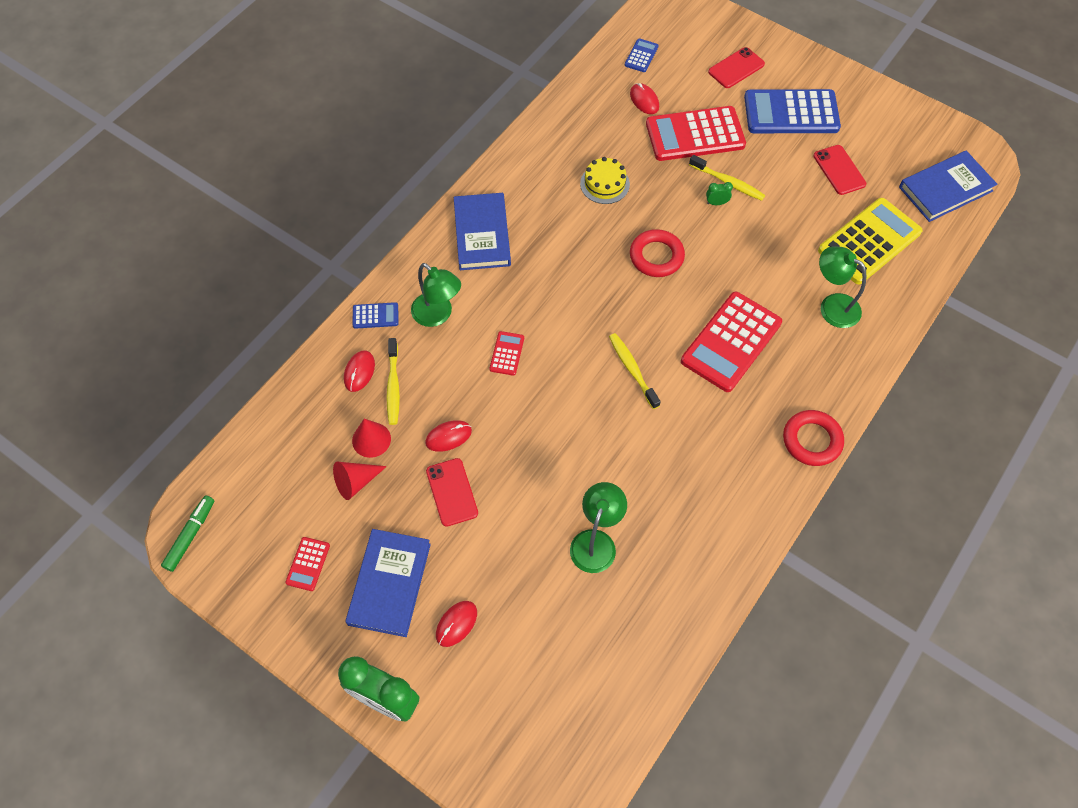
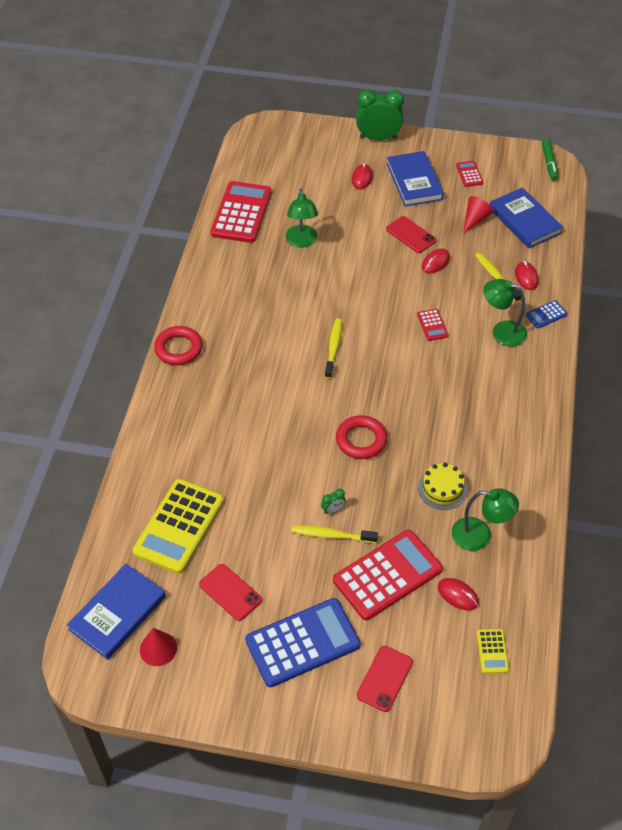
camera: 155 degrees right, 10 degrees down
(371, 439) = (484, 243): red cone -> red cone (158, 648)
(482, 234) = (515, 403): blue book -> blue book (524, 221)
(632, 370) = (333, 348): yellow toothbrush -> yellow toothbrush turned 120 degrees counterclockwise
(641, 56) = (492, 651): blue calculator -> yellow calculator
(731, 342) = (267, 395): red calculator -> red calculator (241, 213)
(832, 306) = (194, 454): green lamp -> green lamp (480, 536)

